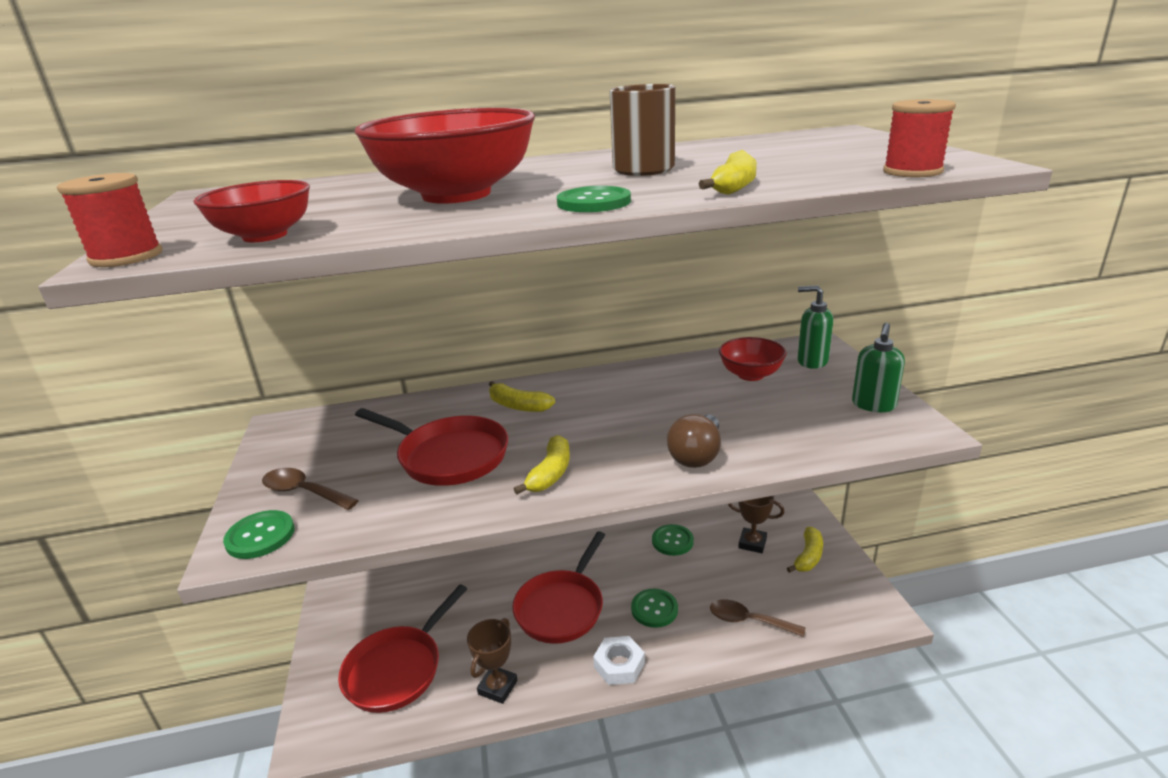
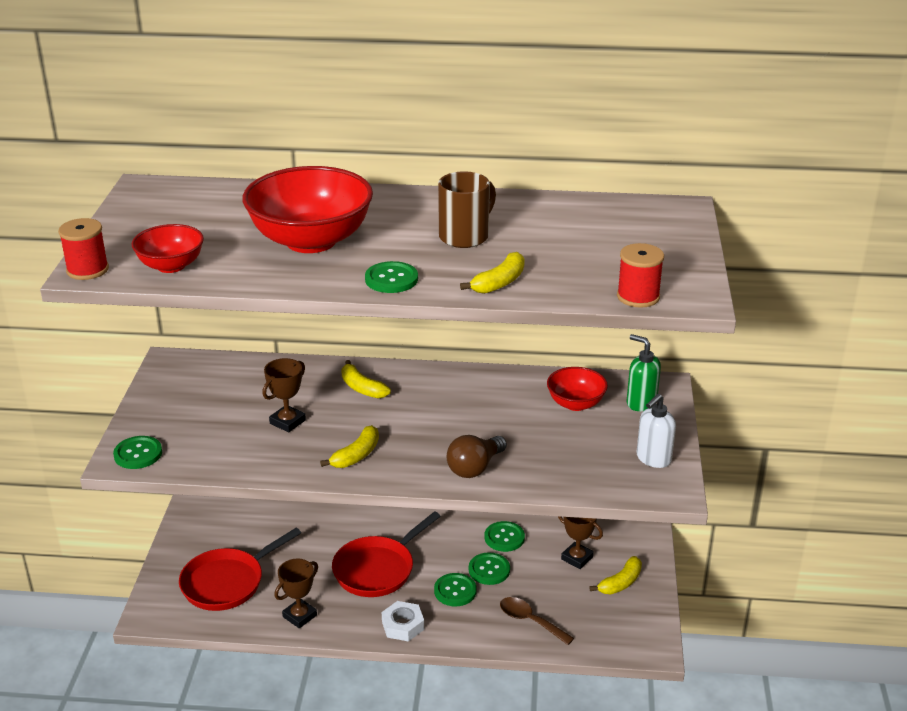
camera: 15 degrees right, 5 degrees up
(304, 492) = (174, 426): brown spoon -> none
(448, 456) = (287, 422): red pan -> brown trophy
(676, 577) = (489, 570): none -> green button
(873, 405) = (653, 459): green soap dispenser -> white soap dispenser

